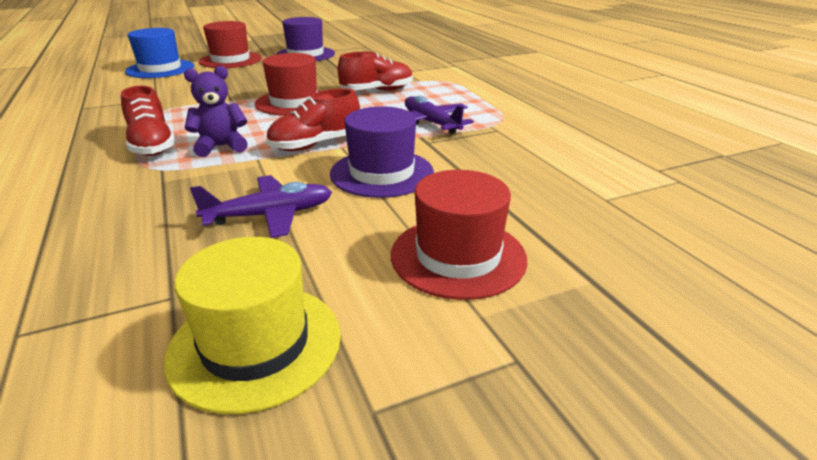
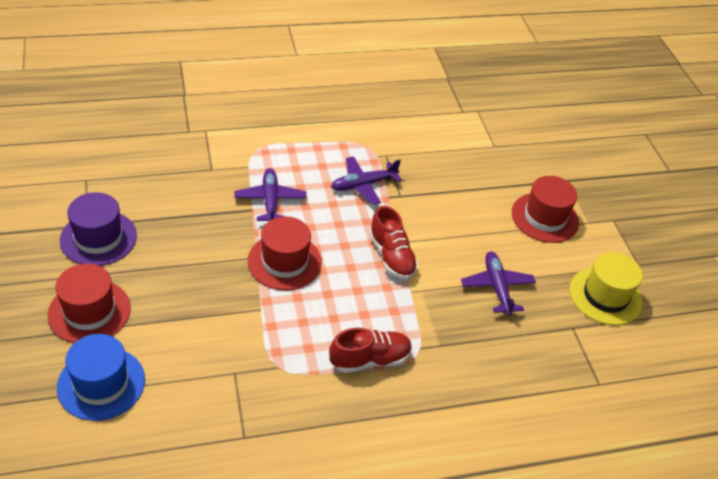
camera: 85 degrees left, 15 degrees up
(221, 147) = (383, 313): purple teddy bear -> none
(377, 91) = (270, 200): red shoe -> purple plane
(382, 173) = (447, 228): purple hat -> none

